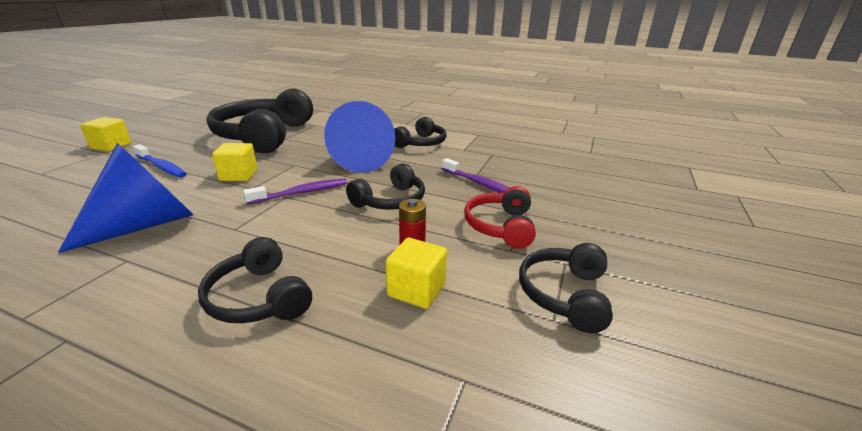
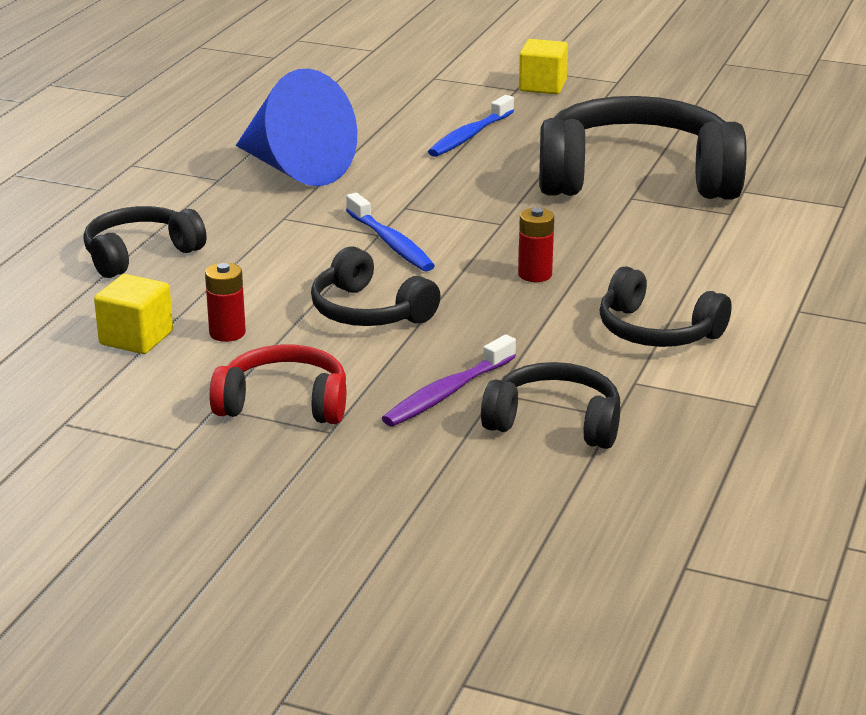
camera: 90 degrees right, 0 degrees up
(239, 175) = (448, 190): yellow cube -> none
(302, 193) = (391, 243): purple toothbrush -> blue toothbrush
(359, 160) = (535, 274): blue cone -> red battery
(565, 295) = (106, 437): black headphones -> black headphones (555, 423)

